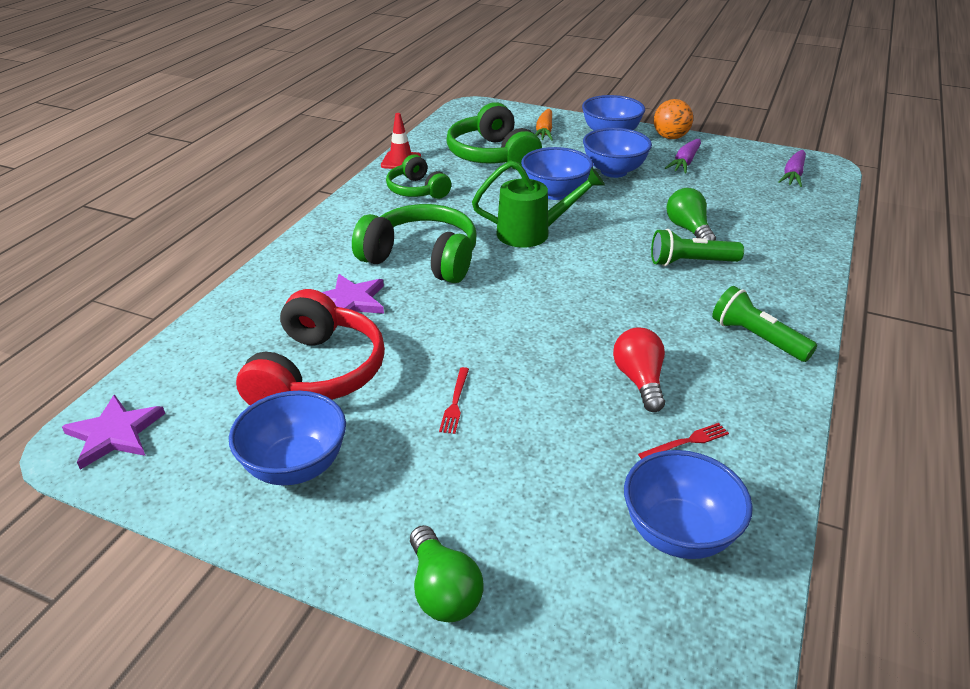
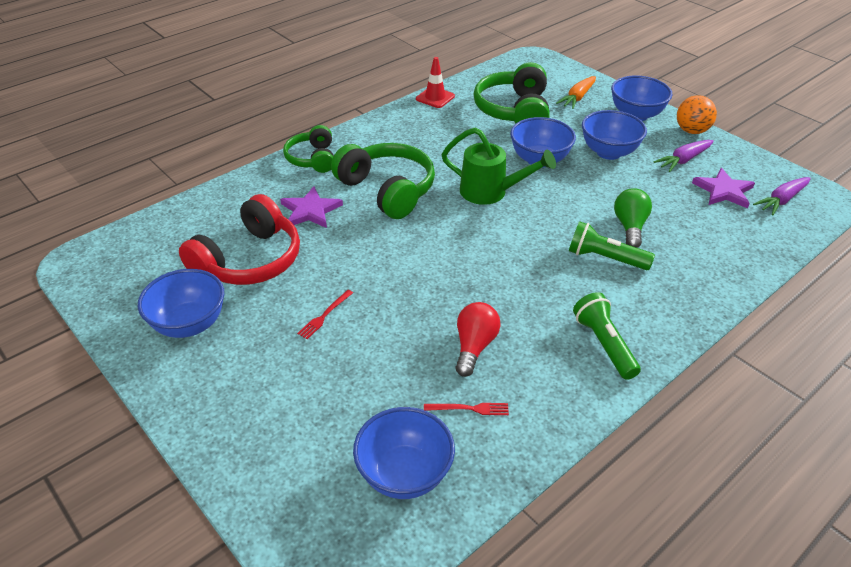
camera: 25 degrees right, 5 degrees up
(115, 434) = (100, 262): purple star -> purple star (723, 191)
(417, 190) = (428, 128): green headphones -> green headphones (313, 159)
(443, 590) = (217, 446): green light bulb -> none

